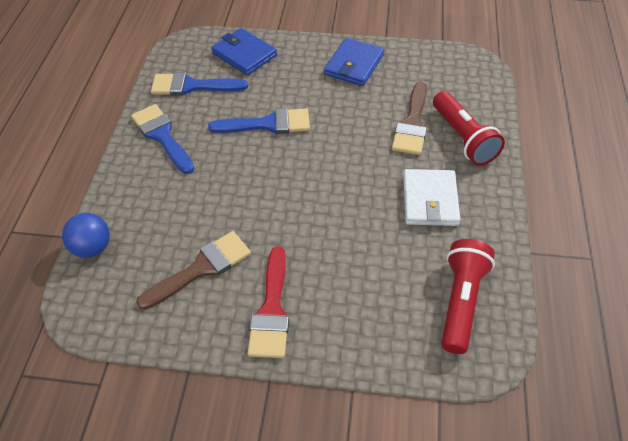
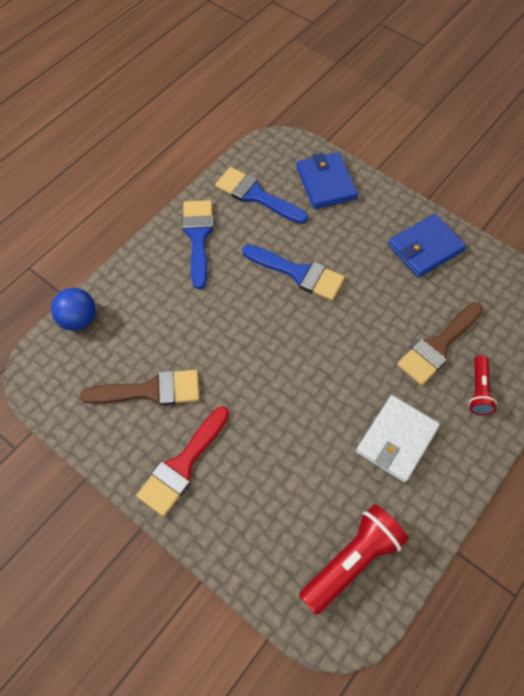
camera: 30 degrees right, 10 degrees up
(463, 138) = (478, 390): red flashlight -> red flashlight, size x0.58

